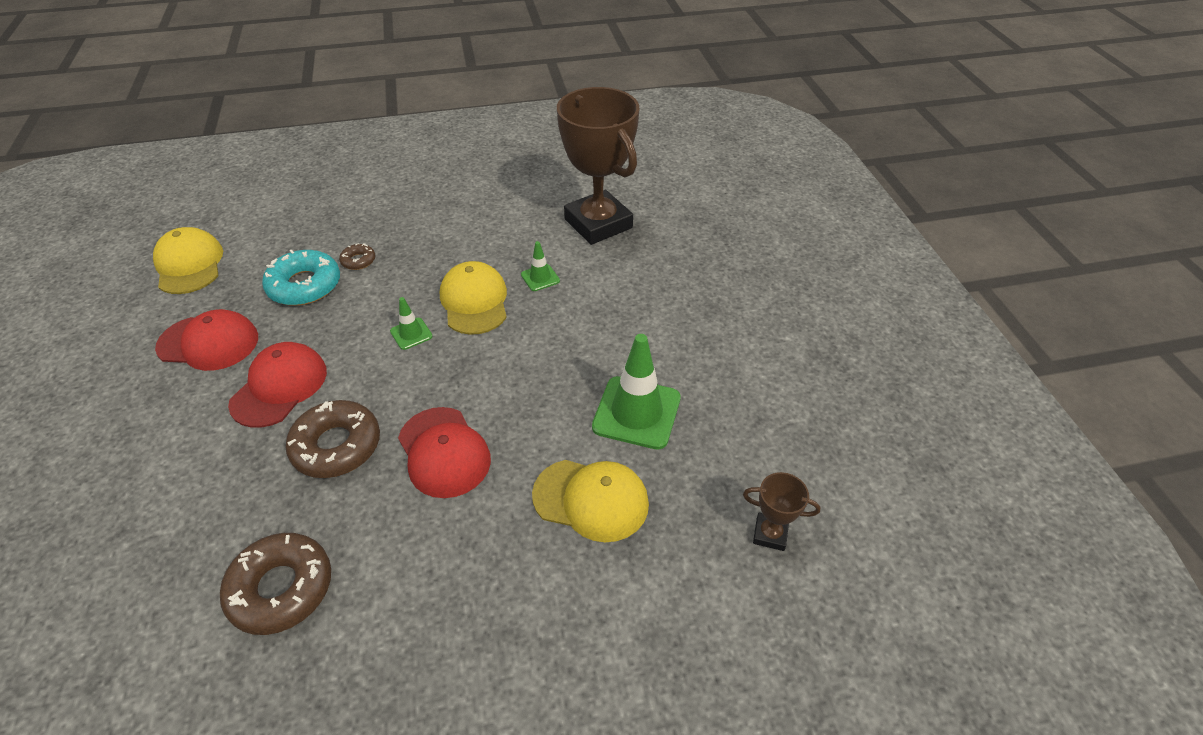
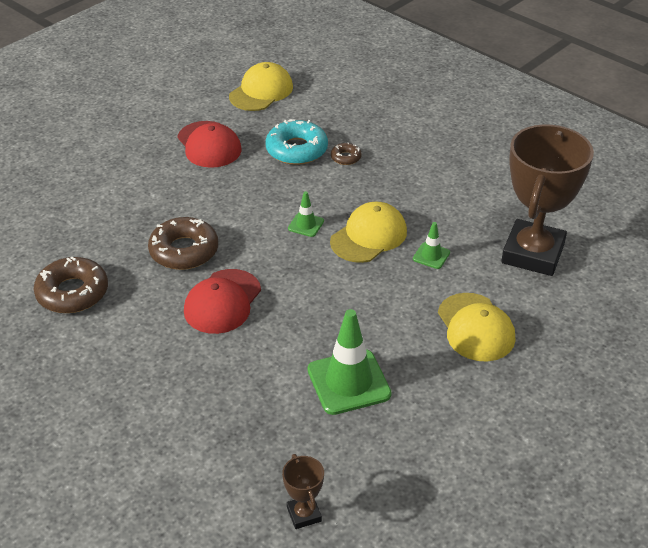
camera: 55 degrees right, 5 degrees down
(279, 387) = (204, 197): red cap -> none
(591, 500) = (248, 397): yellow cap -> yellow cap (475, 327)

